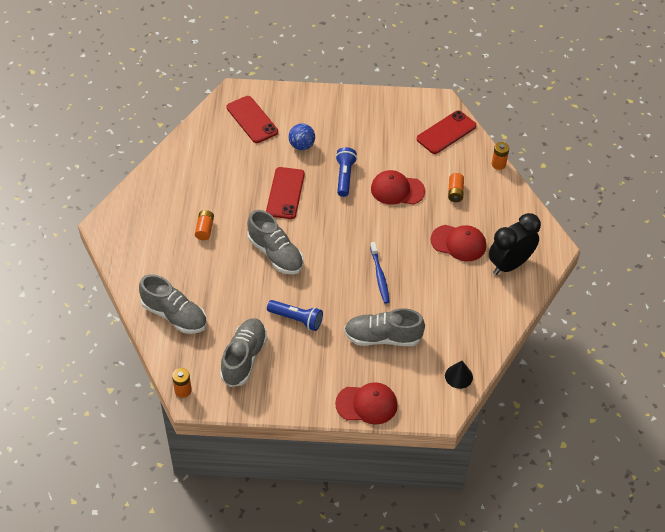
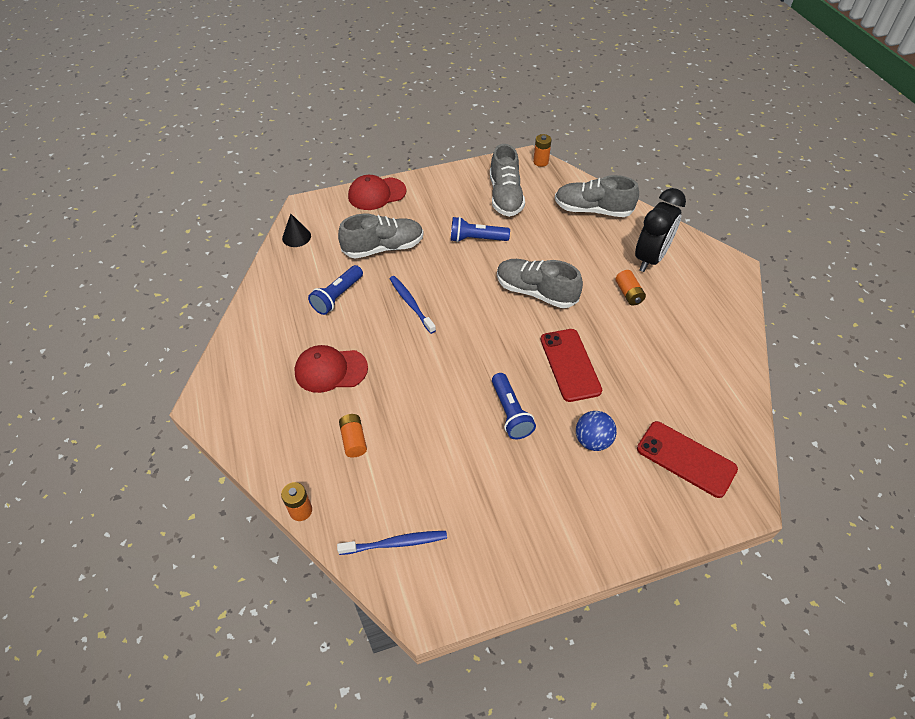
camera: 160 degrees right, 0 degrees up
(397, 190) = (433, 417): red cap -> none
(437, 302) = (337, 296): none -> blue flashlight
(446, 132) = (396, 543): red phone -> blue toothbrush
(509, 264) = (261, 363): black clock -> black clock (650, 258)

